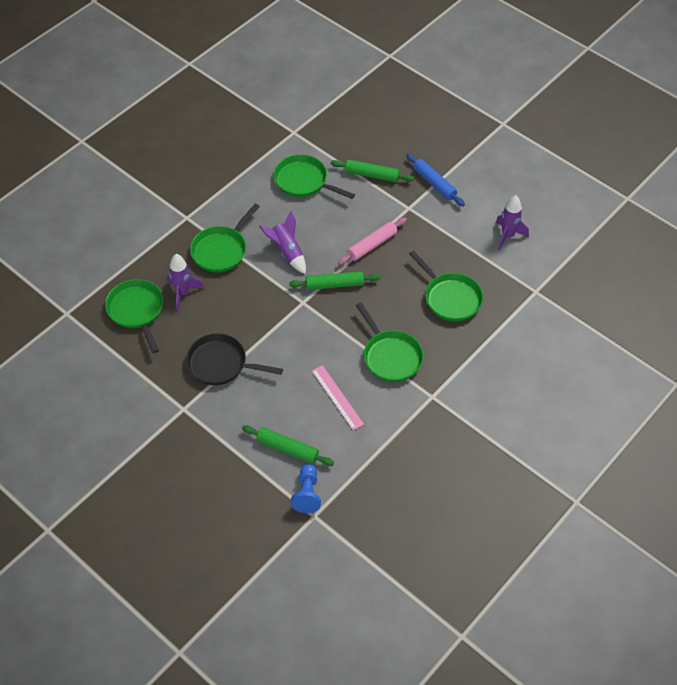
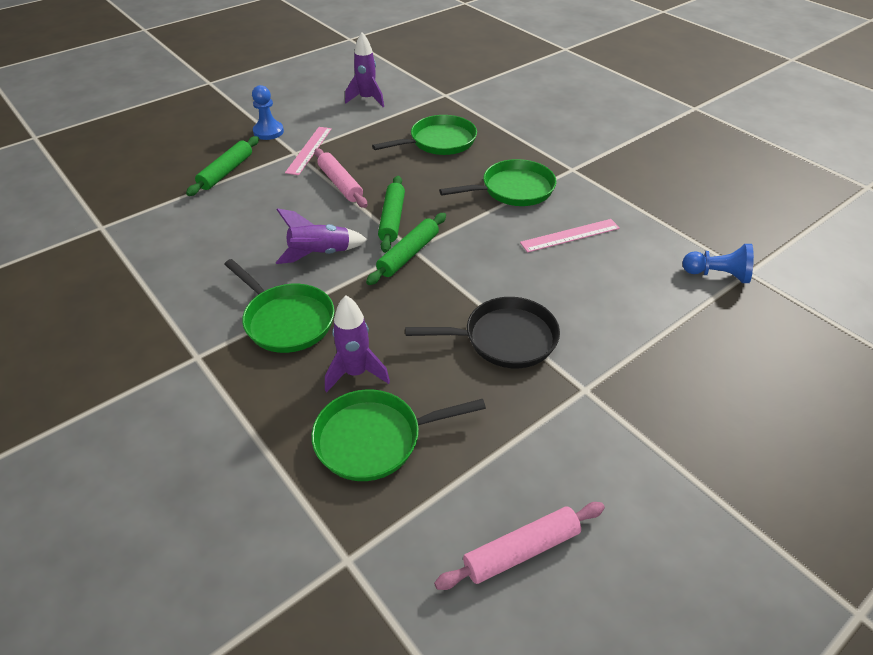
camera: 80 degrees left, 10 degrees down
(75, 383) = (521, 550): none -> pink rolling pin
(221, 364) = (504, 339): black pan -> black pan turned 120 degrees counterclockwise
(287, 449) = (651, 285): green rolling pin -> green rolling pin (408, 254)
(304, 181) = (200, 227): green pan -> none
(414, 215) = (309, 150): none -> pink ruler
(434, 184) = (268, 132): blue rolling pin -> blue pawn

